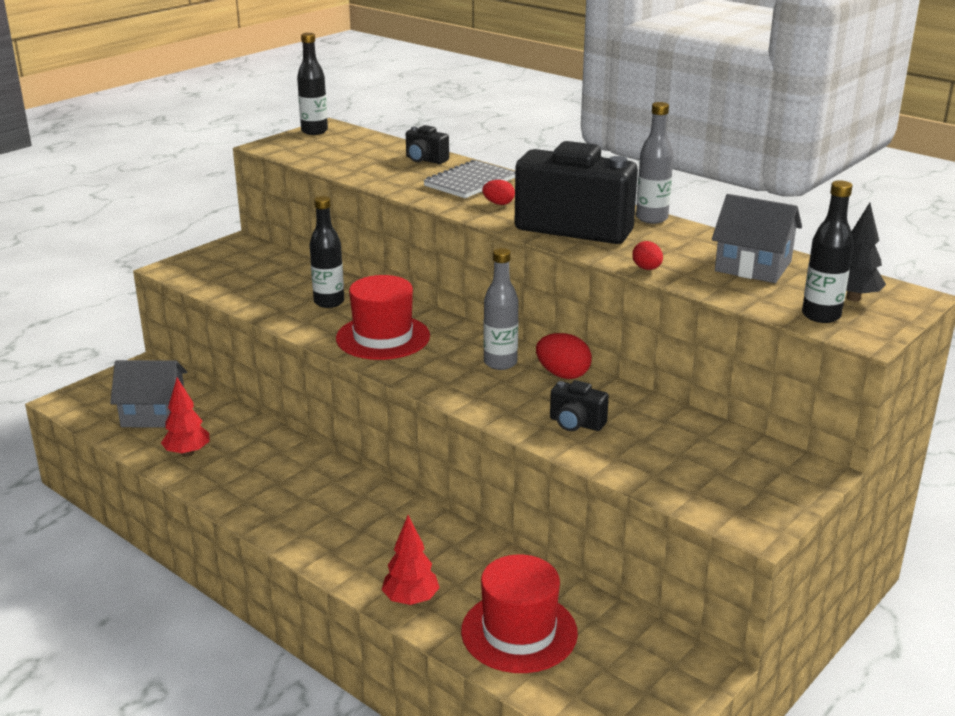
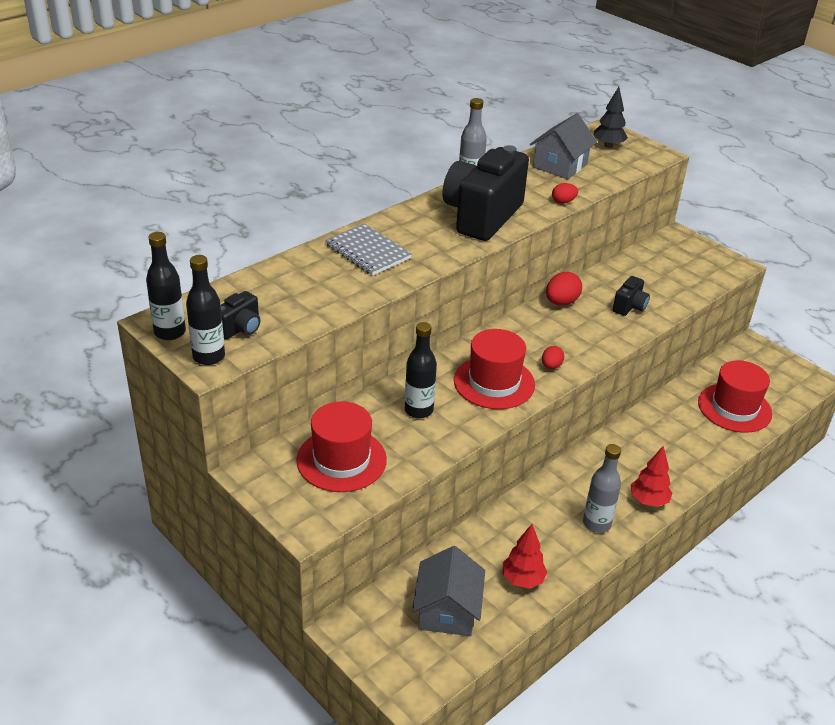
camera: 85 degrees left, 10 degrees up
(254, 274) = (341, 460): none -> red hat
(410, 600) = (711, 452): red tree -> red tree (648, 501)
(425, 160) = (298, 269): black camera -> black camera (240, 329)
(498, 203) = (425, 244): red egg -> red egg (551, 366)
(500, 363) = (542, 327): grey bottle -> grey bottle (596, 523)
(821, 315) = (633, 160): black bottle -> black bottle (209, 357)

